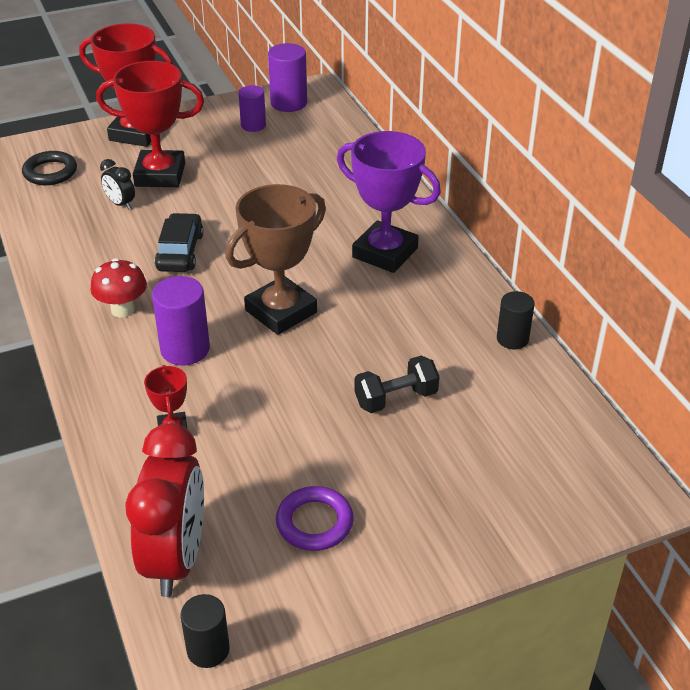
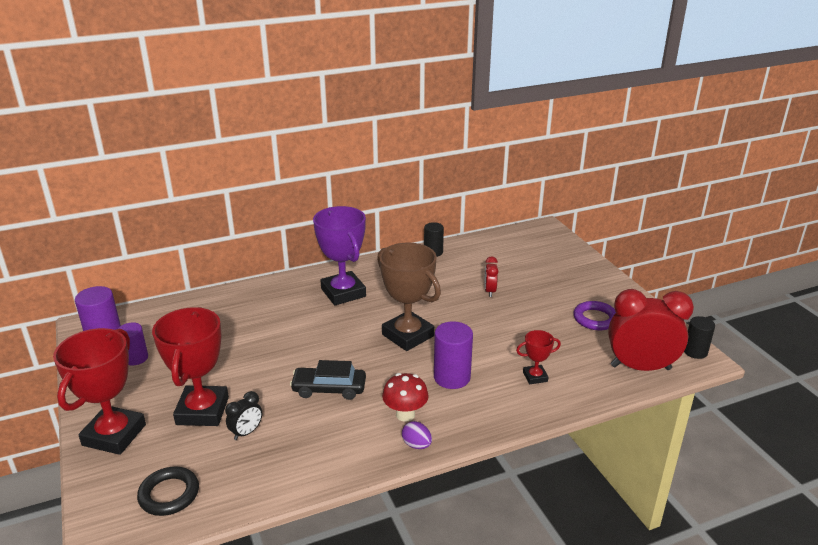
camera: 90 degrees left, 10 degrees down
(69, 318) = (416, 445): none -> purple egg
(385, 253) = (343, 293): purple trophy -> purple trophy turned 60 degrees counterclockwise
(396, 398) = (490, 291): black dumbbell -> red clock

